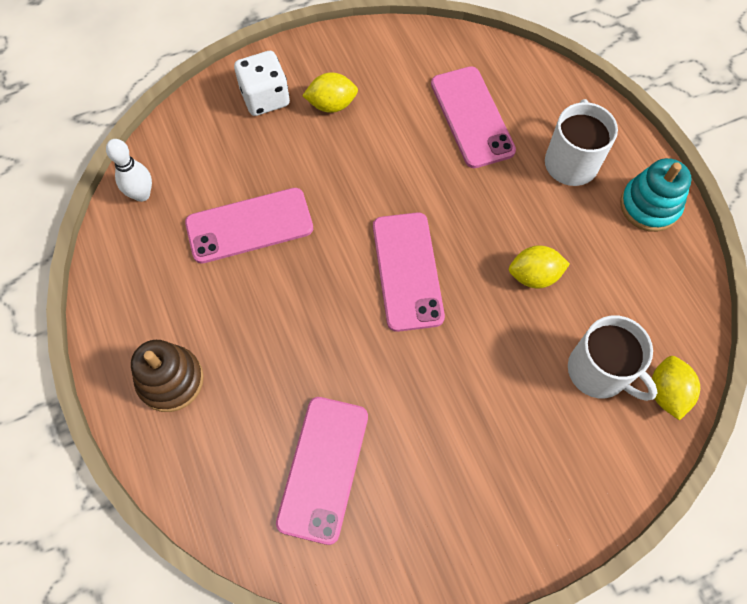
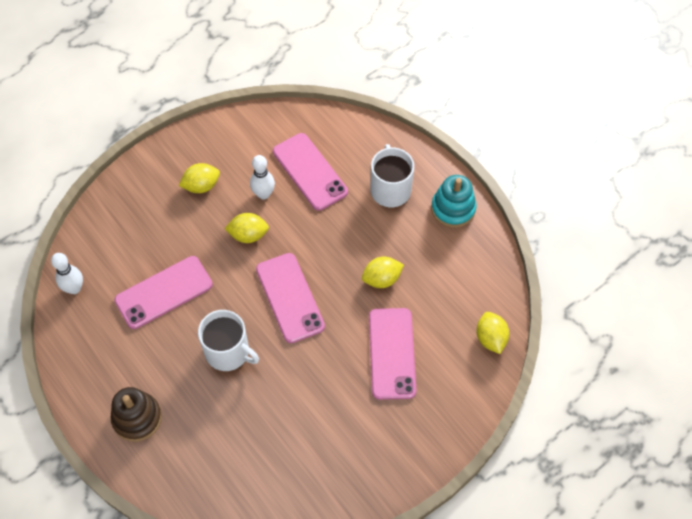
camera: 15 degrees left, 5 degrees down
(265, 98) = (148, 192): white dice -> none
(323, 468) = (264, 450): pink phone -> pink phone (392, 353)
(374, 178) = (248, 235): none -> yellow lemon
(406, 132) = (263, 194): none -> white bowling pin
(599, 371) = (441, 335): white mug -> white mug (228, 352)

